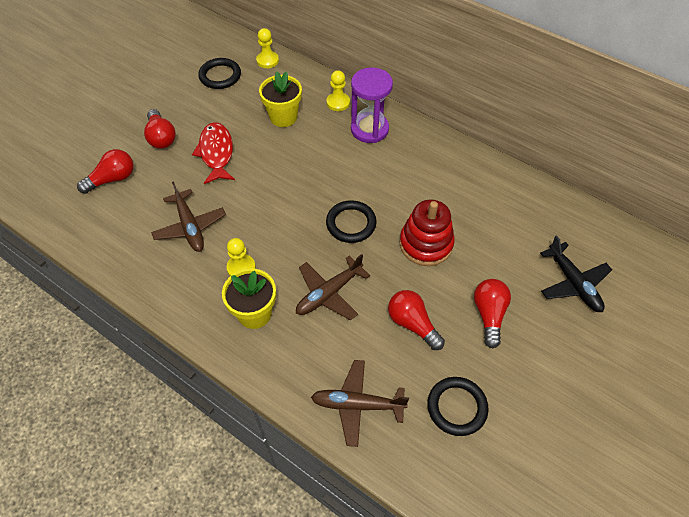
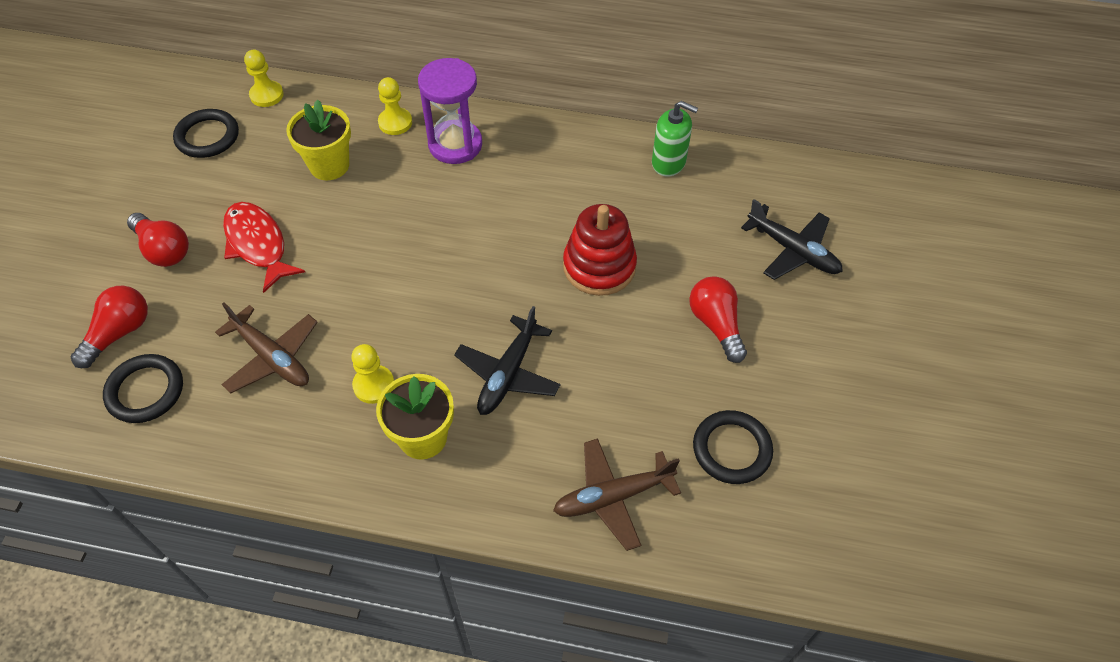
camera: 25 degrees left, 0 degrees up
(329, 293) = (508, 374): brown plane -> black plane
(351, 223) = (492, 275): black ring -> black ring (145, 391)
(412, 324) = (631, 371): red light bulb -> none
(511, 189) = (668, 162): none -> green soap dispenser

